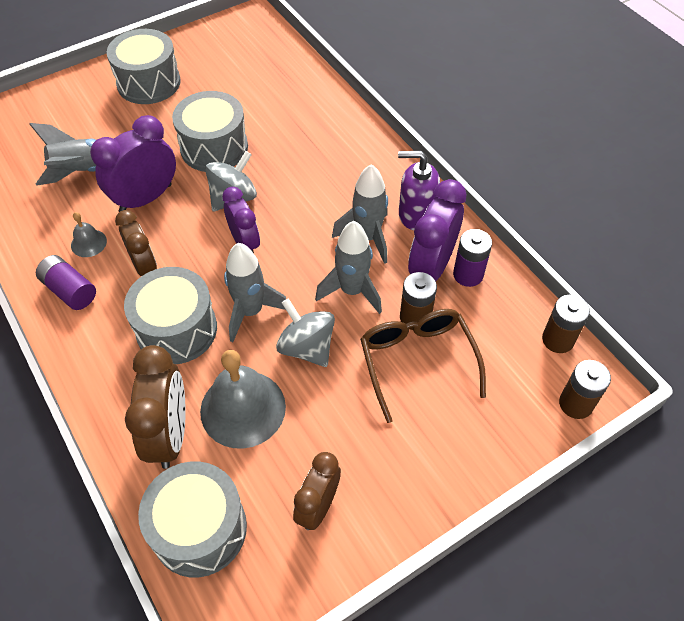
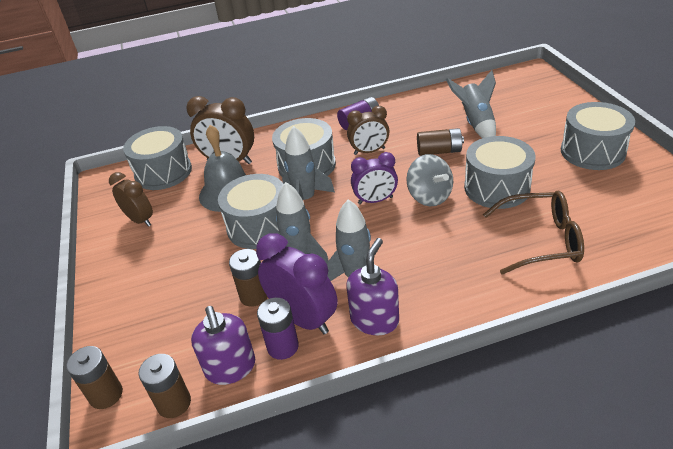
camera: 110 degrees right, 15 degrees down
(88, 243) = (400, 127): grey bell -> none
(146, 198) = (439, 151): purple clock -> brown battery
(307, 347) = (259, 226): grey spinning top -> grey drum
(417, 362) = (211, 289): brown glasses -> brown glasses (540, 240)
(505, 308) = (230, 368): none -> purple soap dispenser

